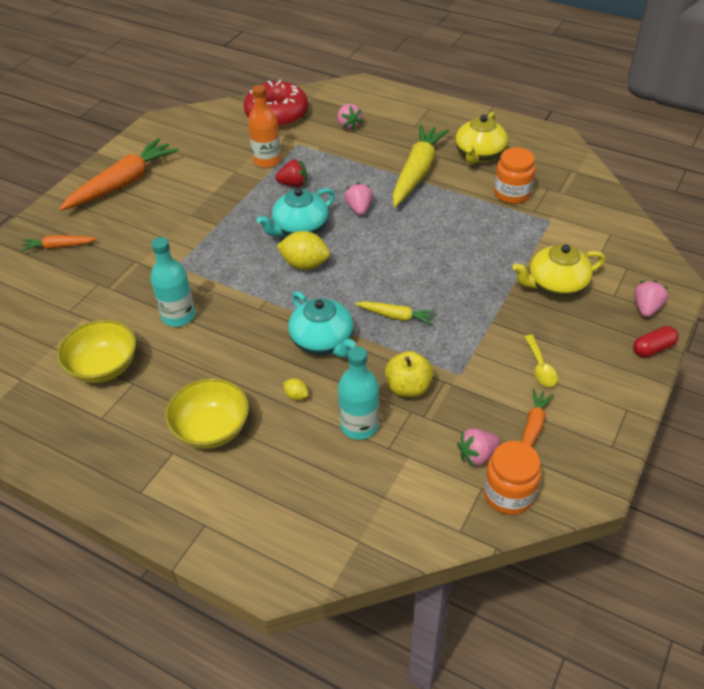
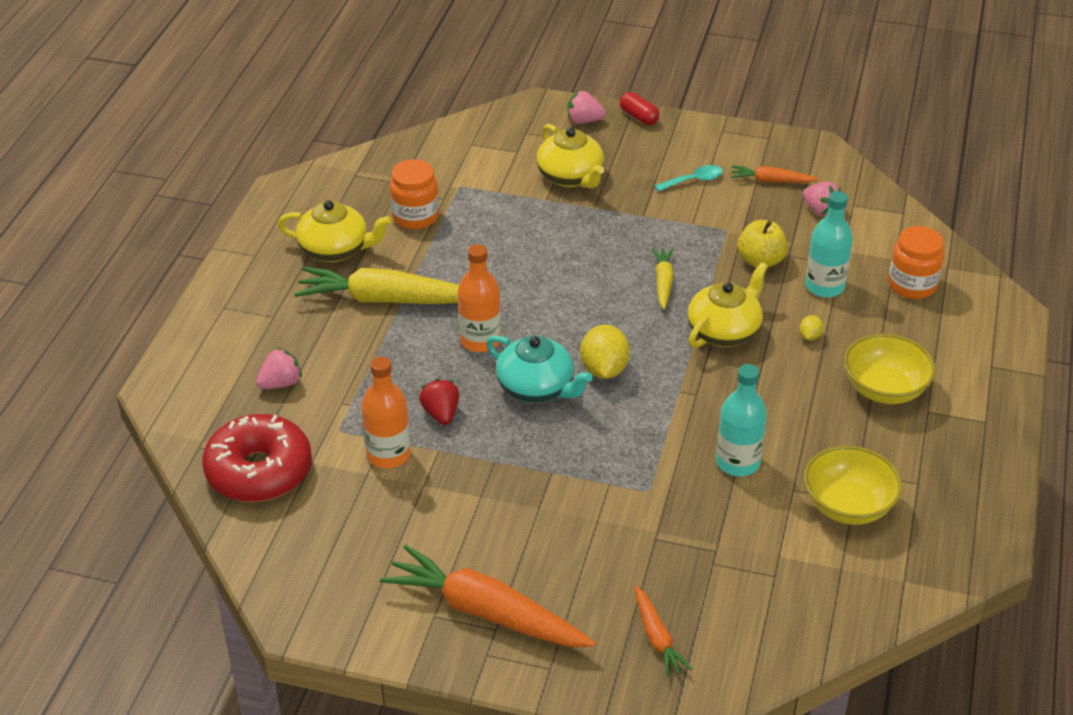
camera: 105 degrees left, 5 degrees down
(323, 341) = (724, 331): turquoise teapot -> yellow teapot
(359, 209) = (480, 340): pink strawberry -> orange bottle
(508, 494) = (851, 190): orange jar -> orange jar (912, 285)
(540, 367) = (694, 180): yellow spoon -> turquoise spoon

